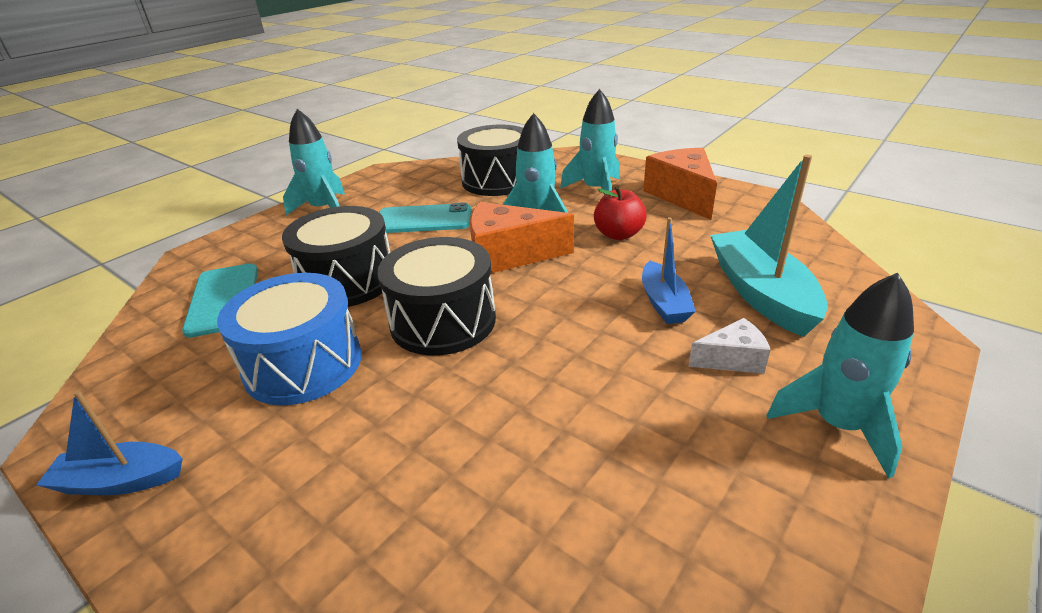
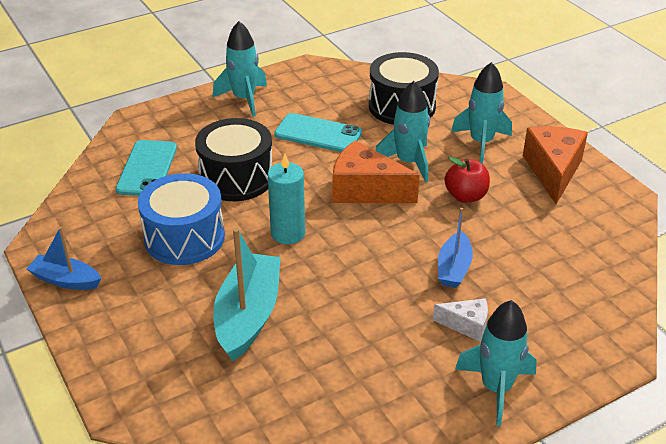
camera: 20 degrees right, 5 degrees up
(443, 321) = (288, 233): black drum -> turquoise candle
(761, 293) = (534, 283): turquoise boat -> turquoise boat (248, 315)

